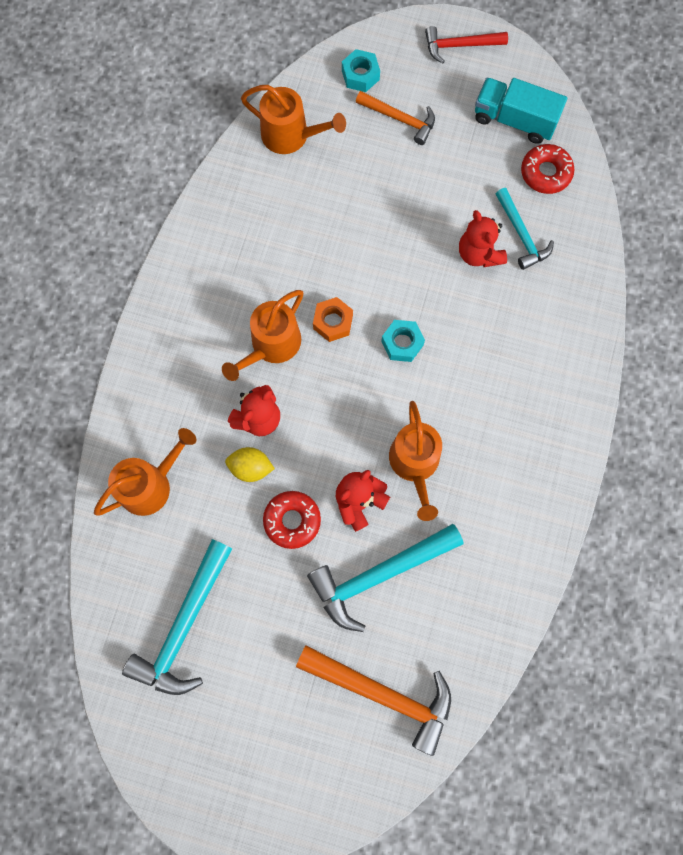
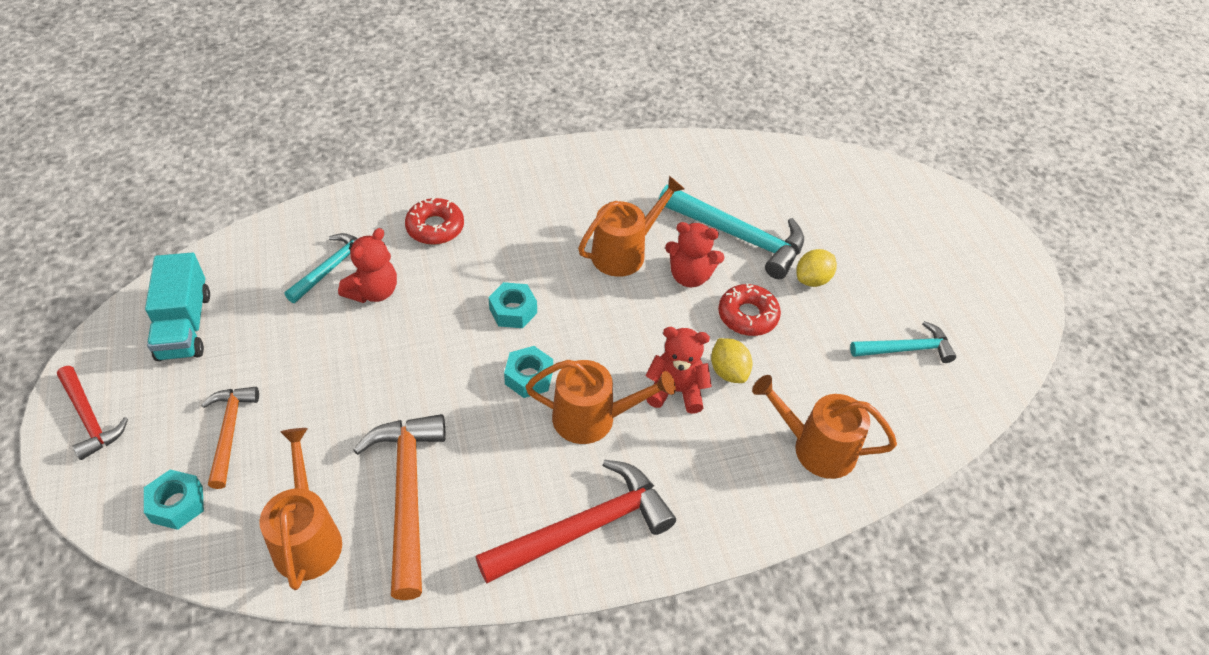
camera: 125 degrees left, 25 degrees down
(184, 626) = (906, 349): turquoise hammer -> turquoise hammer, size x0.60
(194, 294) = (584, 527): none -> red hammer
(296, 604) = (812, 279): none -> yellow lemon
(333, 322) = (529, 377): orange nut -> turquoise nut
(383, 694) = (822, 196): orange hammer -> orange hammer (407, 495)
(545, 173) = (244, 275): red donut -> red donut (435, 227)

